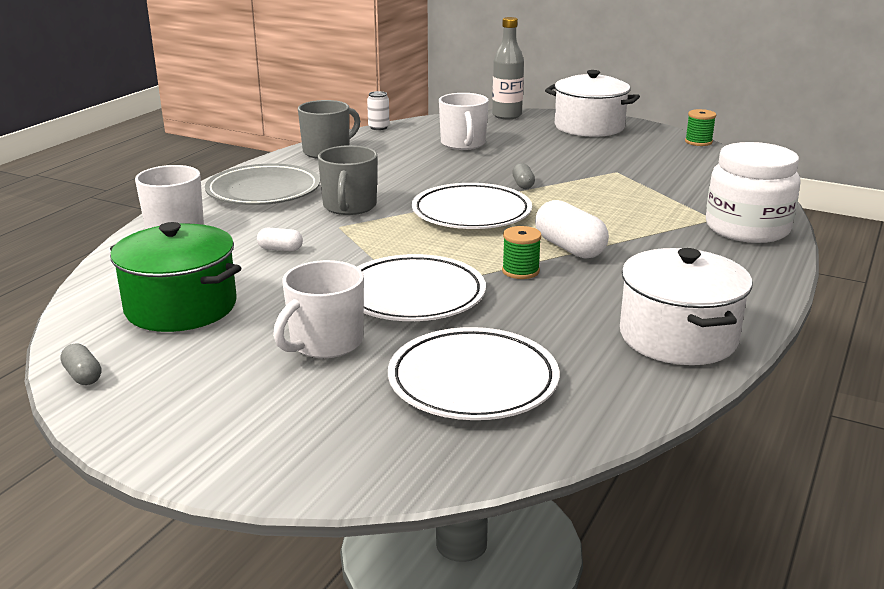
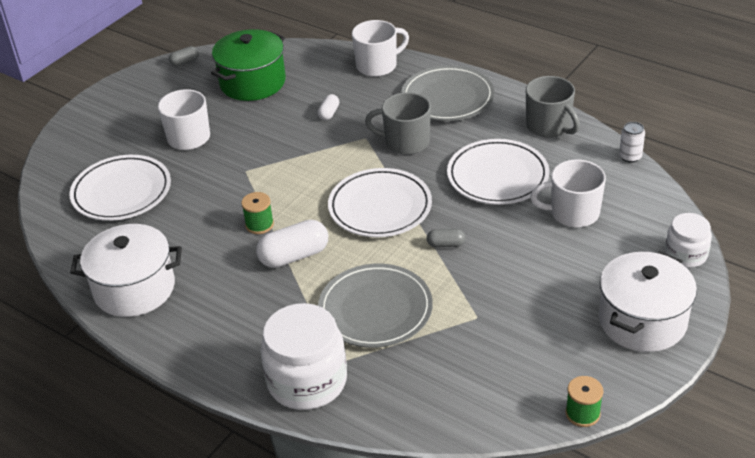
camera: 100 degrees right, 15 degrees up
(413, 295) = (238, 172): white plate -> white plate (497, 176)
(507, 115) = (685, 254): grey bottle -> white jar
(631, 207) = (375, 310): none -> grey plate

